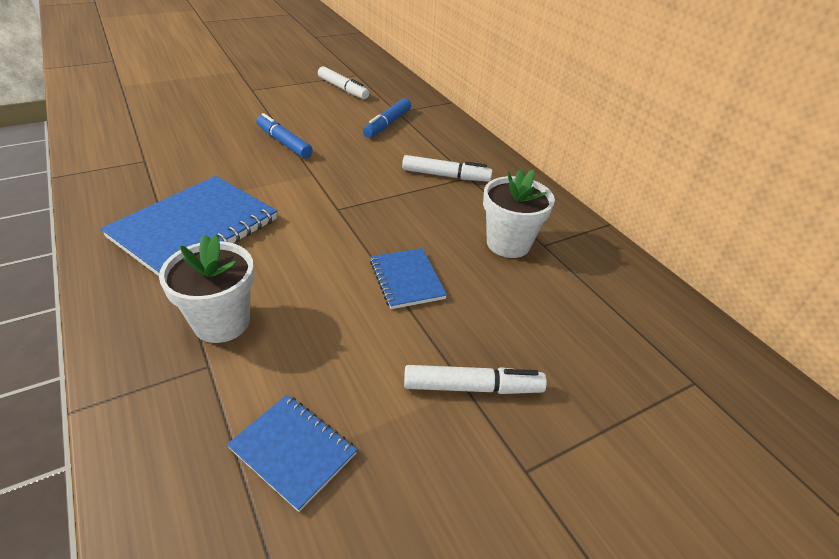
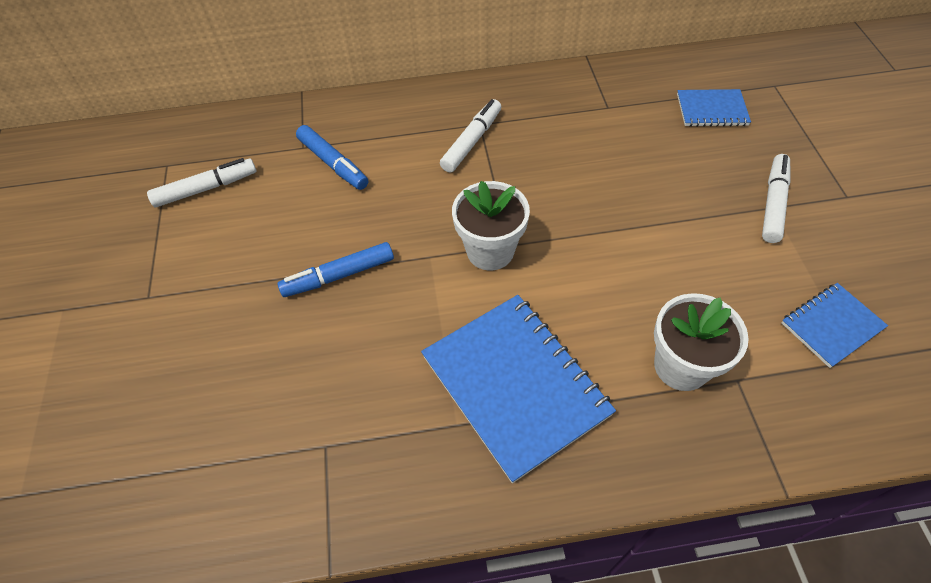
camera: 65 degrees left, 15 degrees up
(406, 280) = (640, 213): blue notebook -> blue notebook (711, 110)
(508, 244) = (601, 129): white flower pot -> white flower pot (490, 251)

